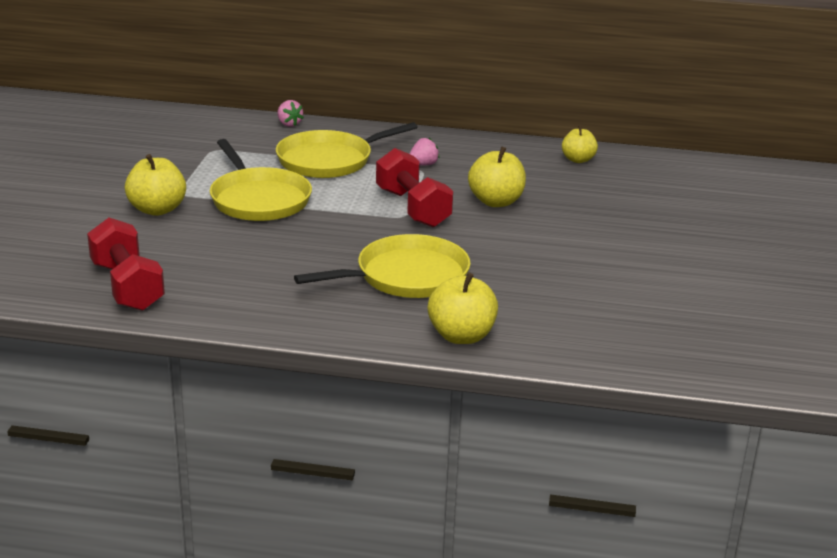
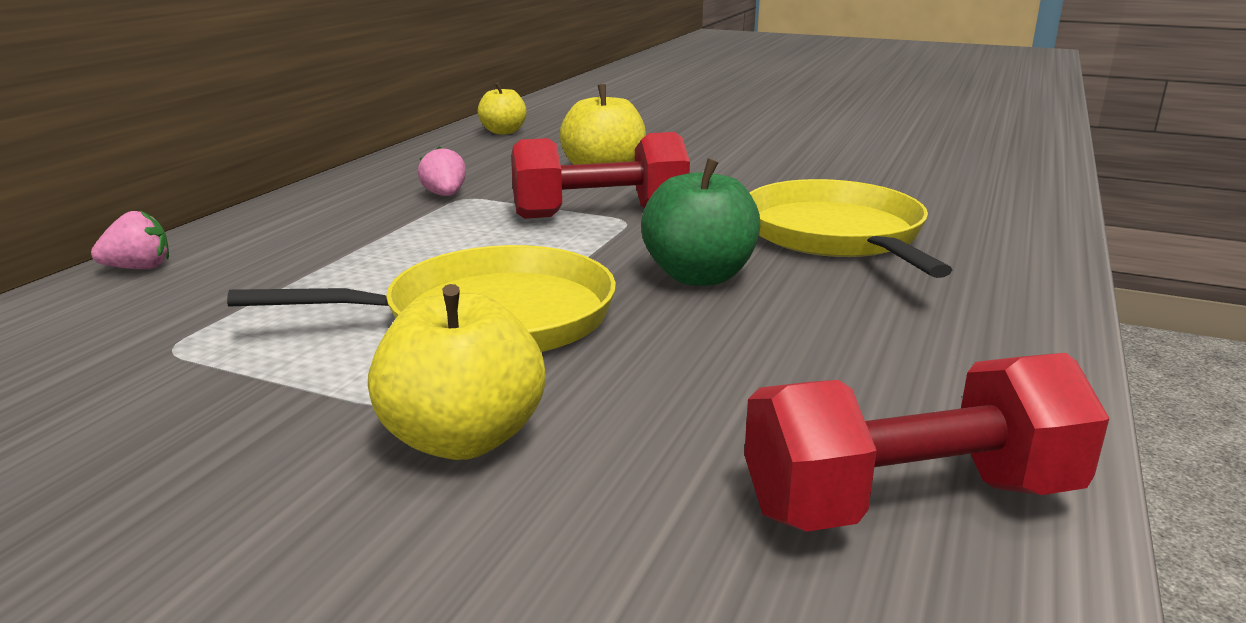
camera: 75 degrees left, 5 degrees down
(324, 240) = (699, 276): none -> green apple
(329, 160) = (360, 249): yellow pan -> none
(461, 336) = (1012, 223): yellow apple -> none

